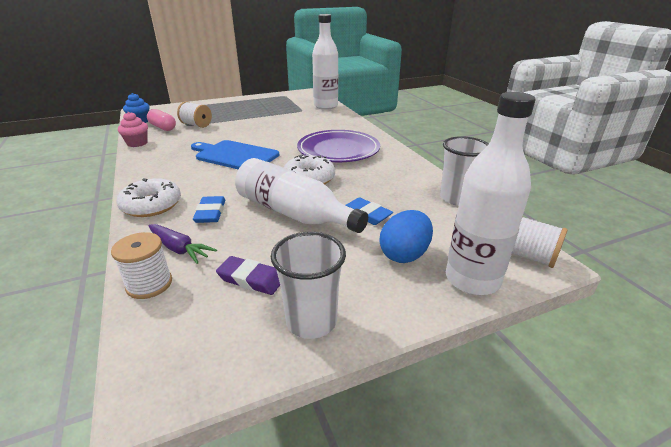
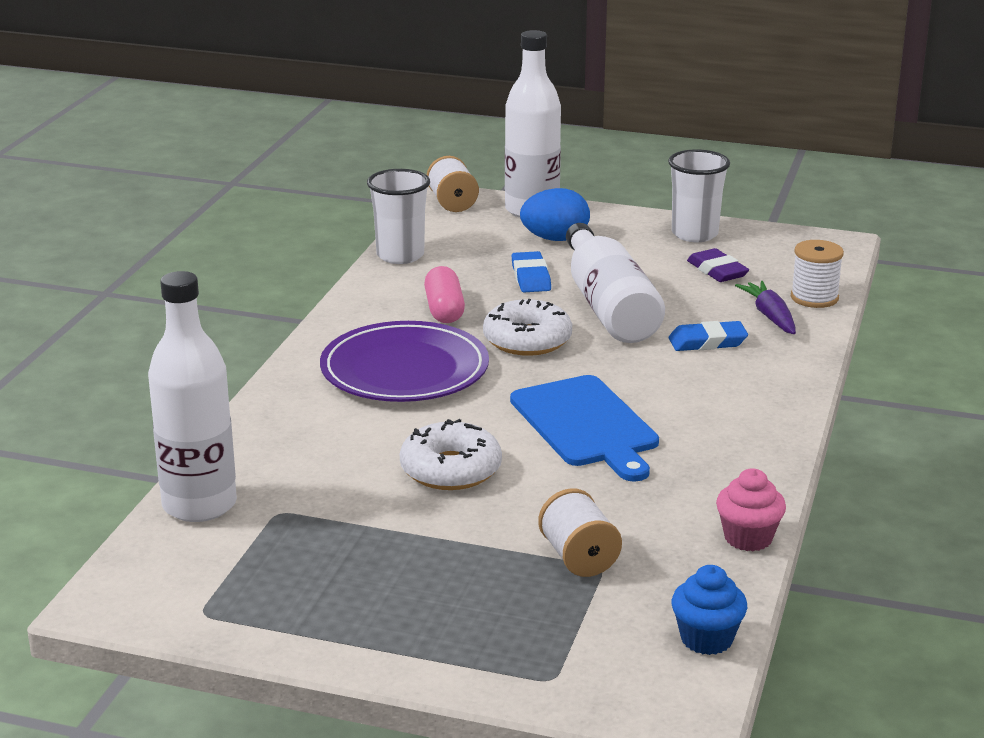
camera: 140 degrees left, 5 degrees down
(151, 205) = (778, 379): white donut -> white donut (451, 469)
(162, 127) = (663, 582): pink capsule -> pink capsule (444, 310)
(210, 213) = (707, 342): blue eraser -> blue eraser turned 45 degrees clockwise

